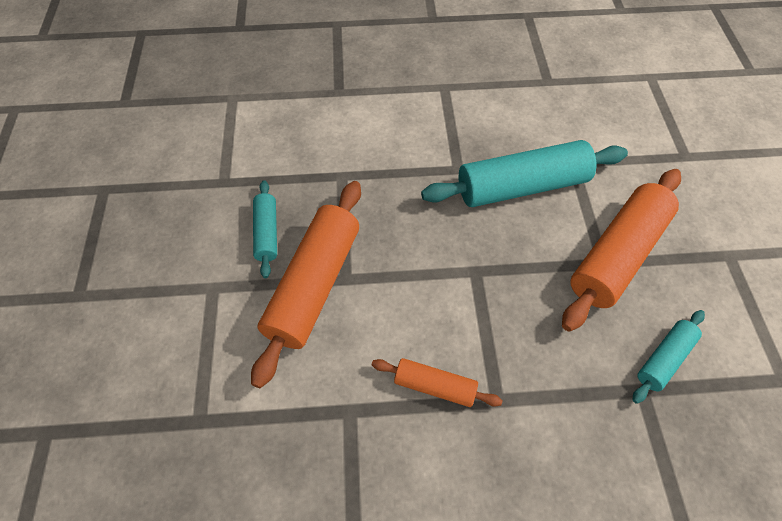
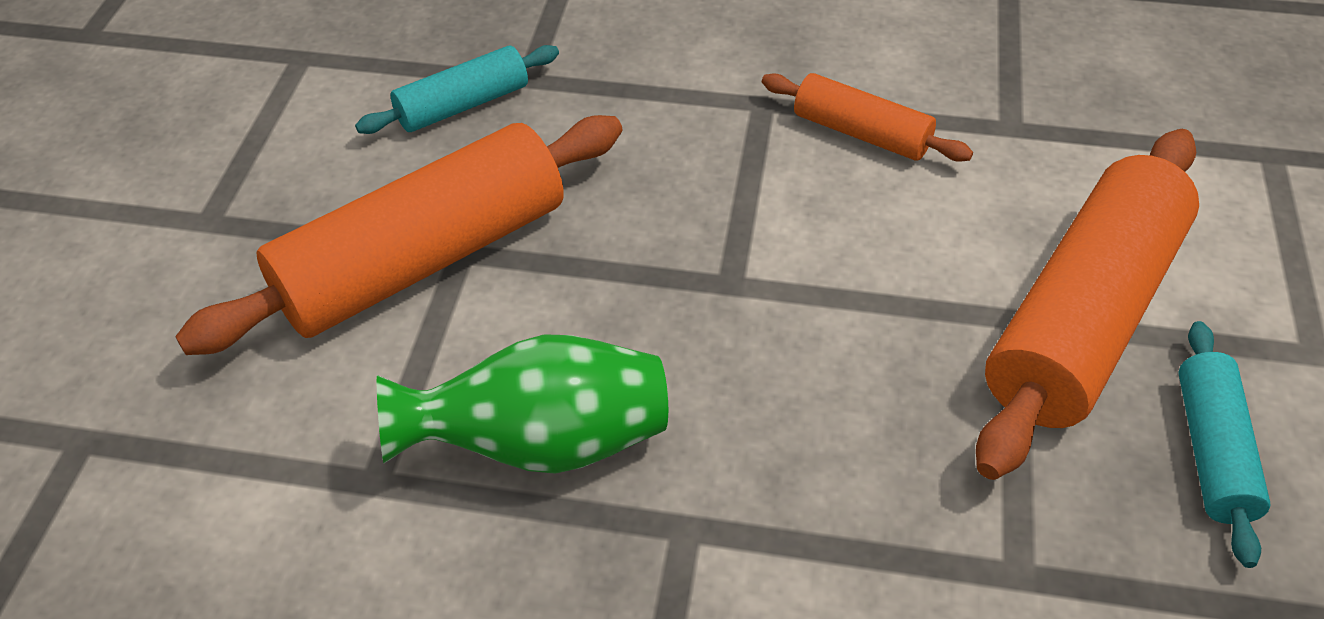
camera: 165 degrees left, 10 degrees down
(521, 186) = (541, 444): turquoise rolling pin -> green vase

